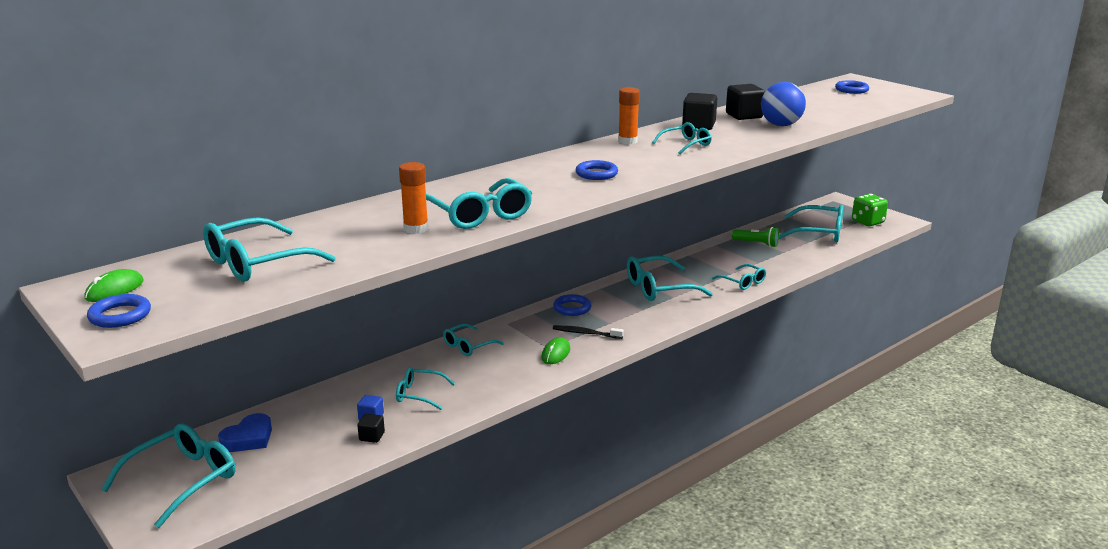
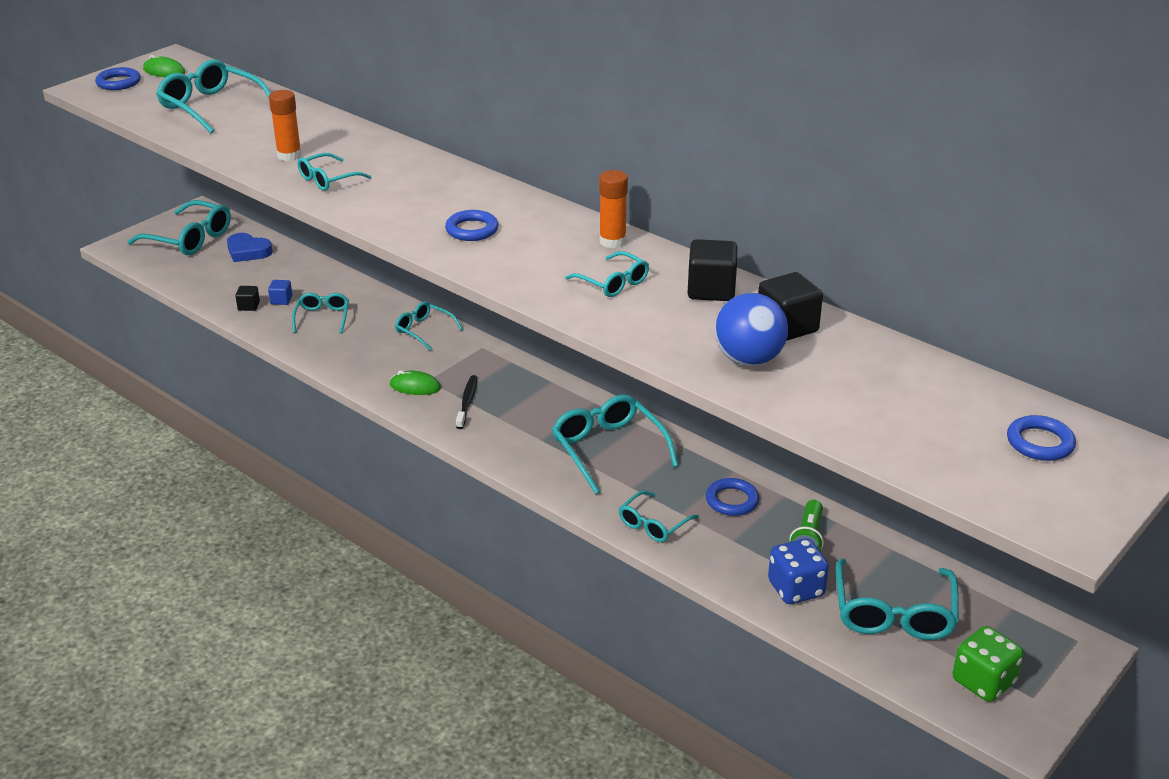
camera: 80 degrees right, 10 degrees up
(479, 215) = (328, 180): turquoise glasses -> turquoise glasses, size x0.59
(572, 308) = (531, 387): blue ring -> blue ring (732, 500)
(802, 252) = (795, 589): none -> blue dice

